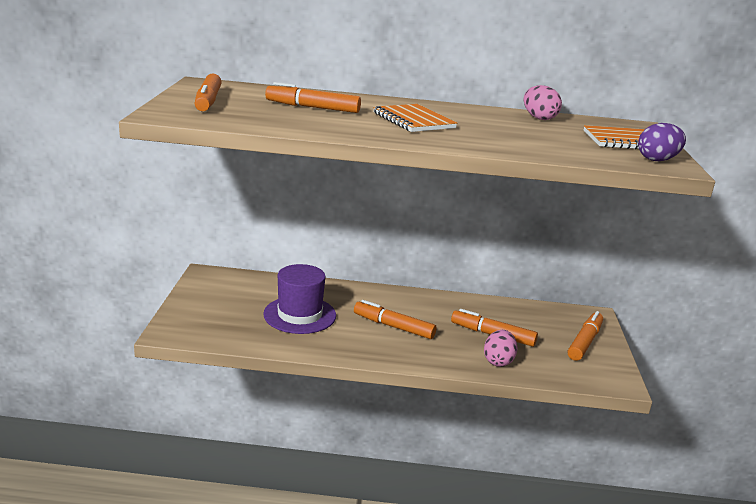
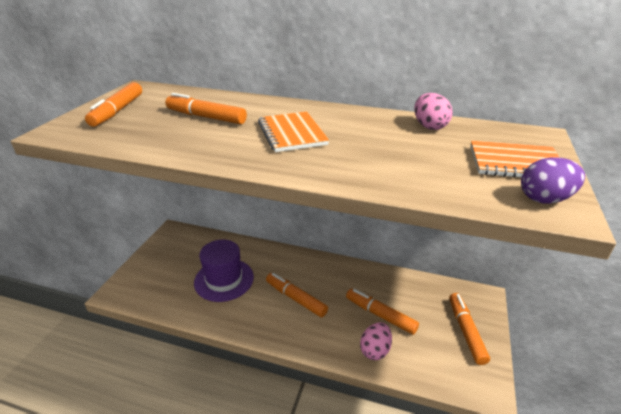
camera: 15 degrees right, 10 degrees up
(584, 342) = (466, 331): orange marker -> orange marker turned 45 degrees counterclockwise

